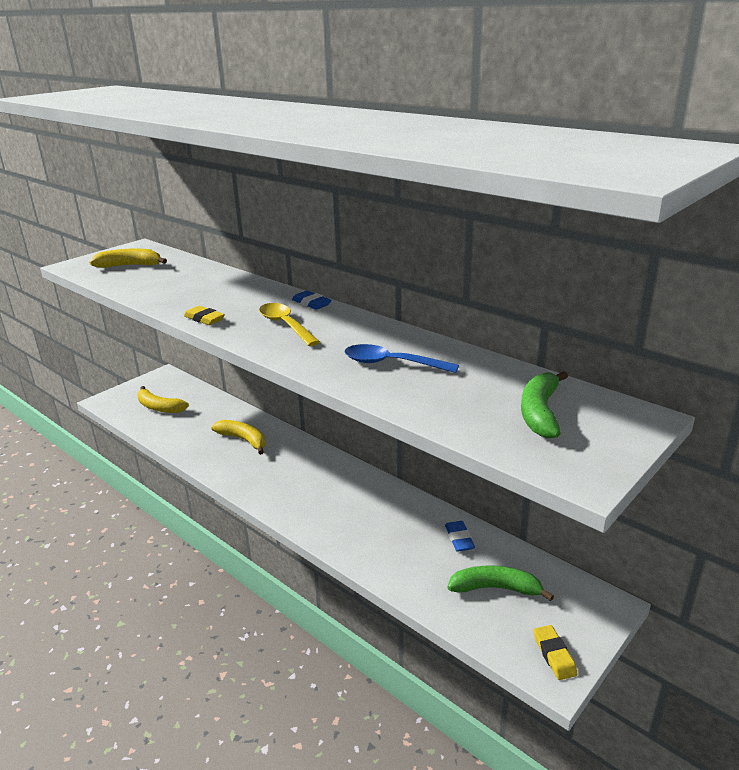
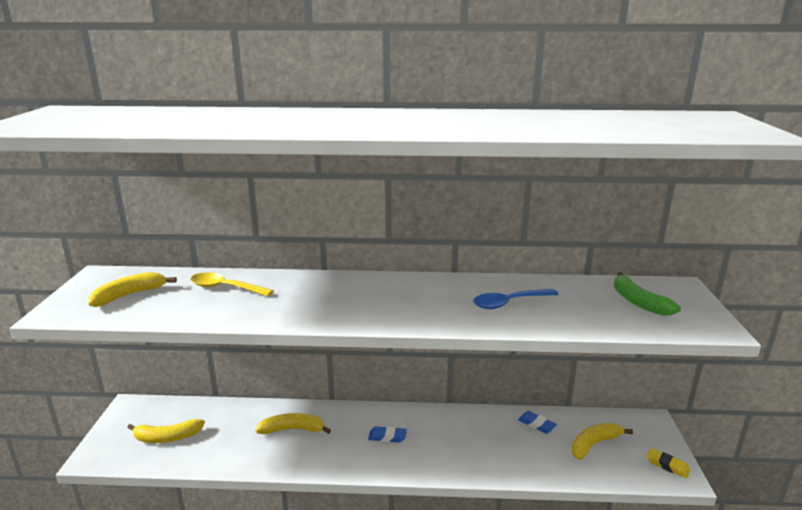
camera: 40 degrees left, 5 degrees down
(204, 319) = (308, 319): yellow eraser -> none
(285, 325) = (385, 301): yellow spoon -> yellow spoon (225, 288)
(311, 303) = (371, 278): blue eraser -> blue eraser (387, 437)
(496, 588) = (594, 444): green banana -> yellow banana

